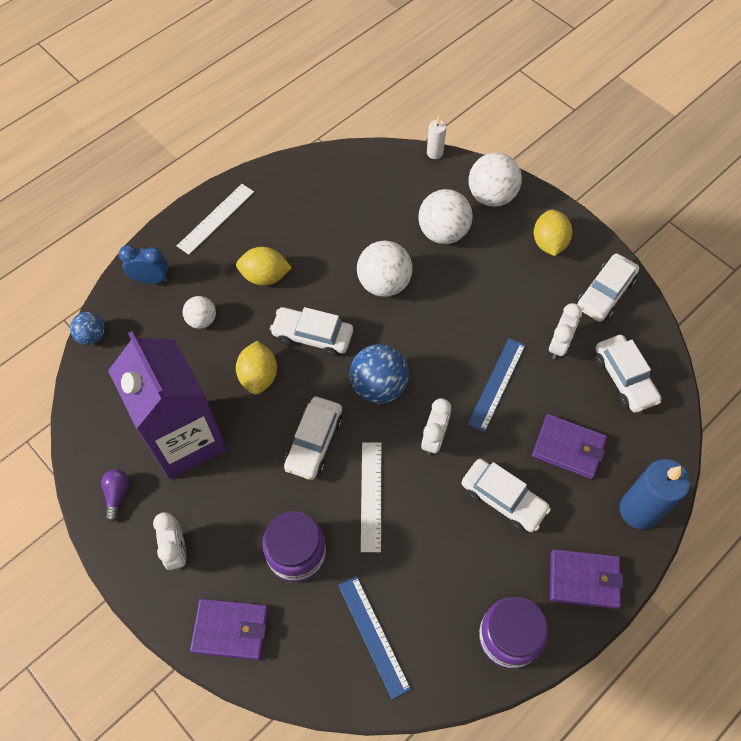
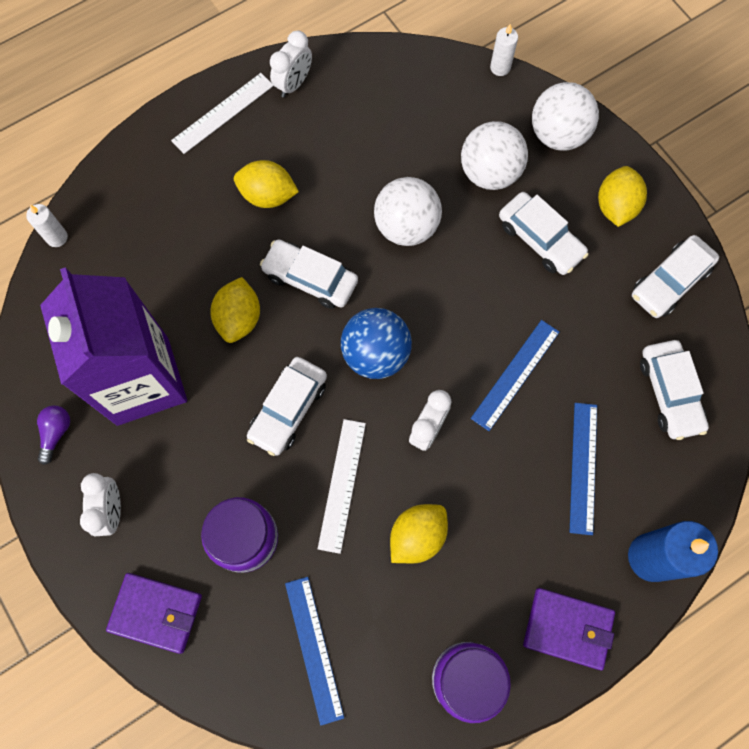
camera: 10 degrees right, 10 degrees up
(92, 336) = (57, 237): blue ball -> white candle
(151, 279) = (135, 178): blue clock -> none
(202, 320) = (185, 238): white ball -> none
(442, 526) = (417, 536): none -> yellow lemon
(503, 499) = (494, 516): white car -> white car (540, 239)
(559, 345) = (599, 338): white clock -> white clock (294, 84)
(568, 448) = (583, 467): purple wallet -> blue ruler

